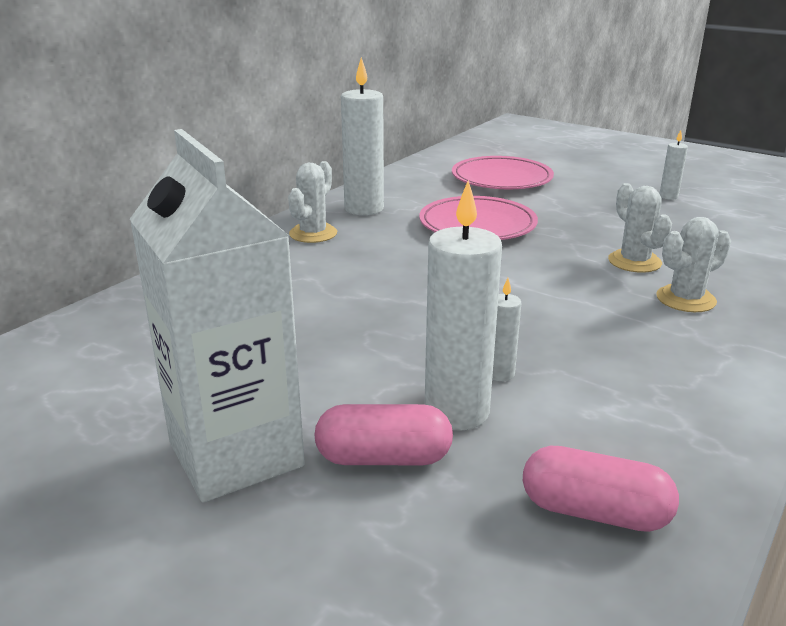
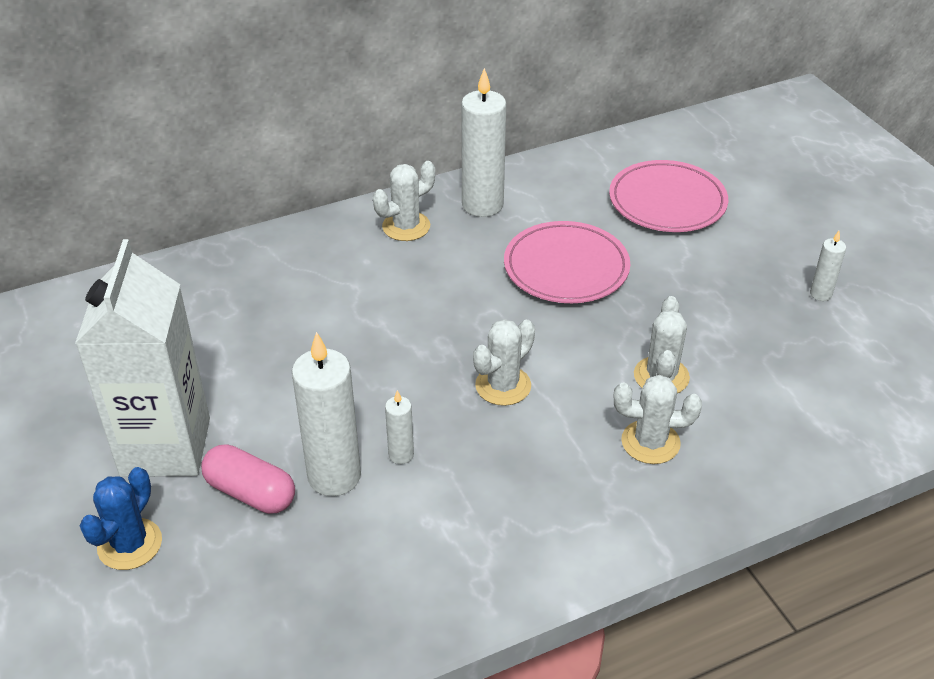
camera: 30 degrees right, 15 degrees up
(285, 567) = (130, 544): none -> blue cactus
(525, 301) = (503, 386): none -> white cactus
(594, 512) = (339, 599): pink capsule -> none

